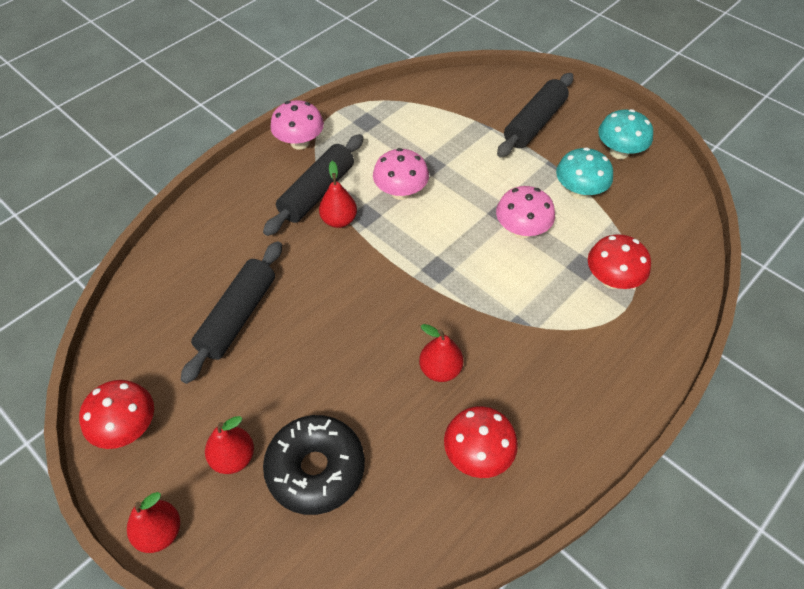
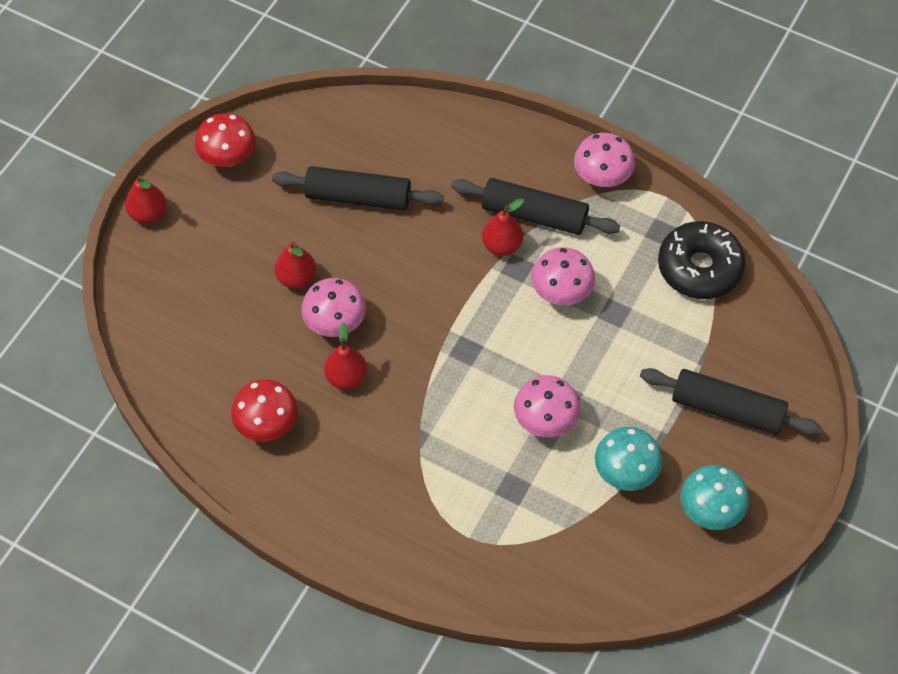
camera: 75 degrees right, 5 degrees up
(233, 457) = (220, 241): red pear -> red pear (296, 278)
(316, 469) = (224, 304): black donut -> black donut (699, 268)
(375, 366) = (335, 323): none -> pink mushroom
(611, 279) = (503, 519): red mushroom -> none

